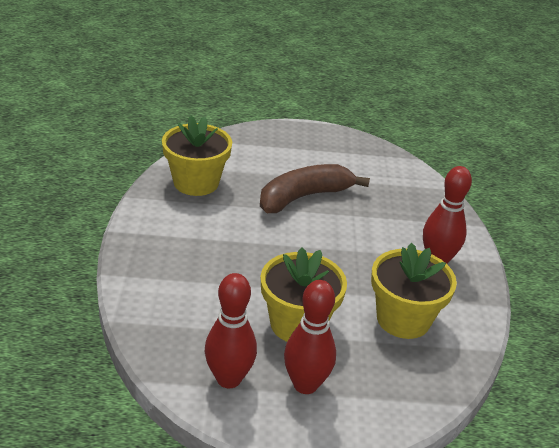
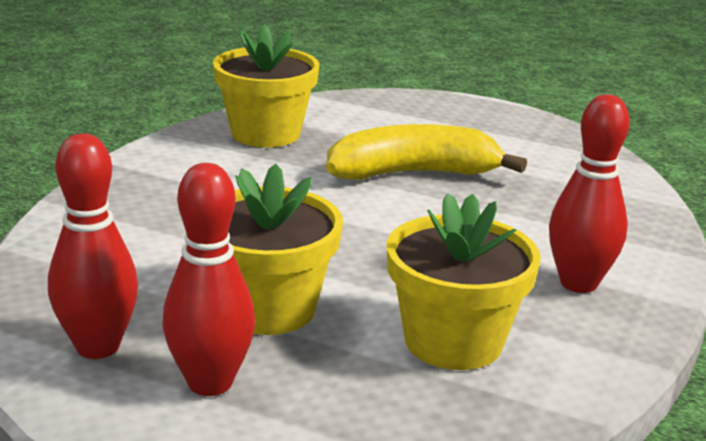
camera: 25 degrees right, 10 degrees down
(304, 197) = (414, 173): brown banana -> yellow banana

